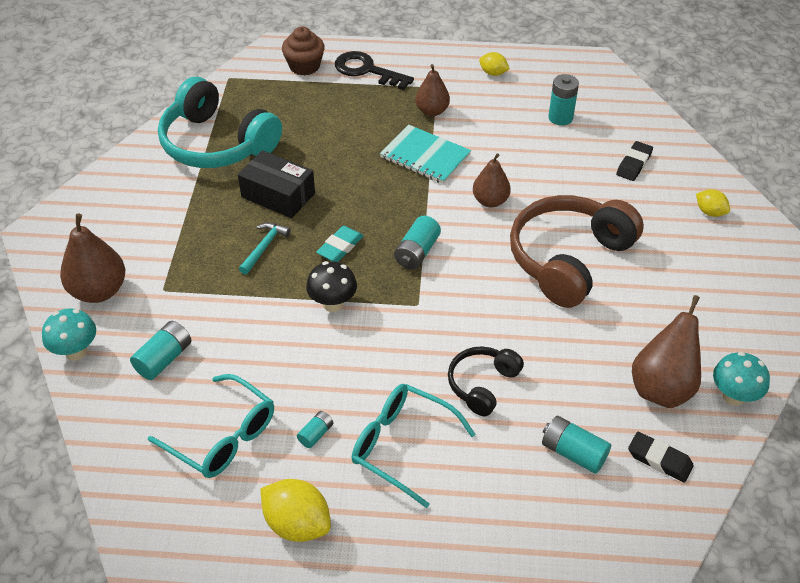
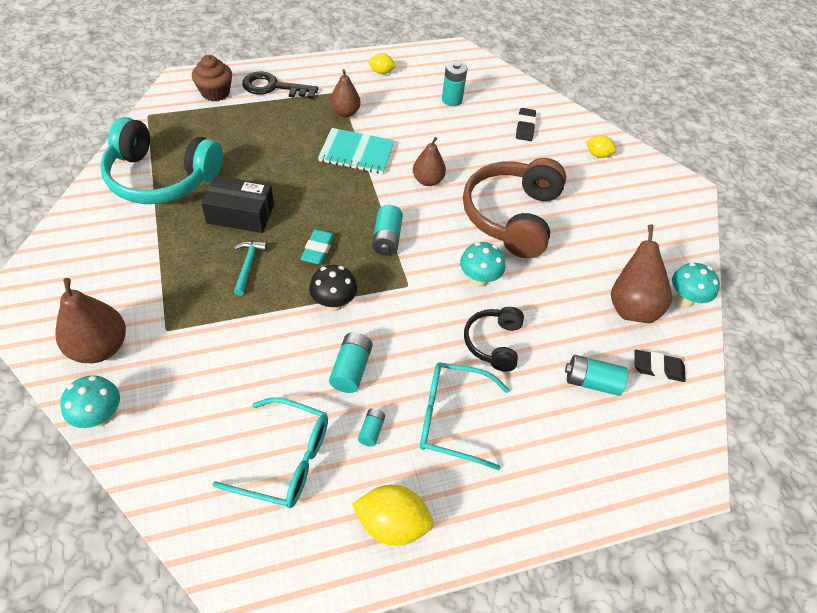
camera: 25 degrees left, 5 degrees up
(164, 359) = (195, 398): turquoise battery -> turquoise battery (351, 369)
(497, 317) = (479, 279): none -> turquoise mushroom

